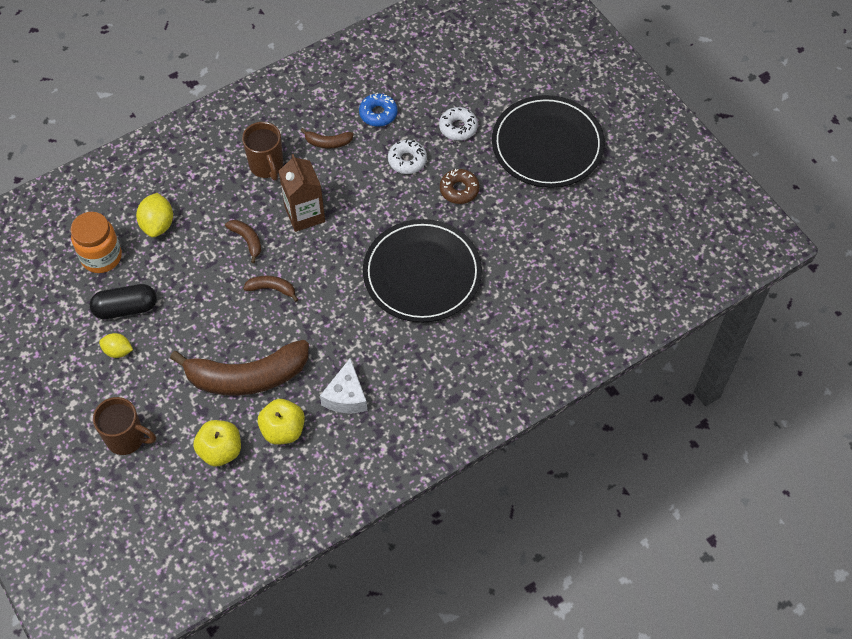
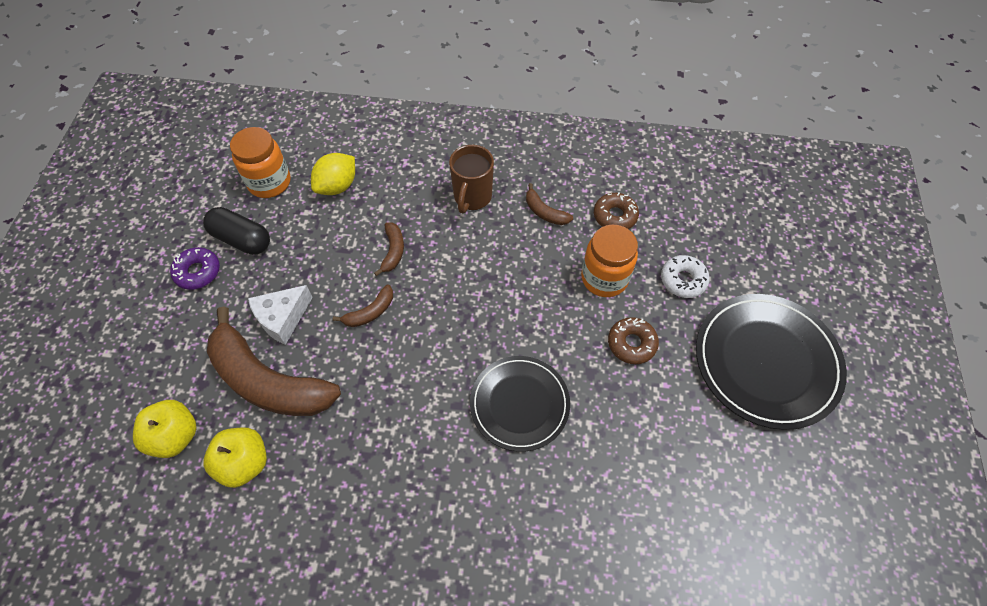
camera: 40 degrees right, 0 degrees up
(118, 351) = (198, 272): yellow lemon -> purple donut
(127, 439) = (121, 358): brown mug -> none
(272, 289) = (370, 312): brown banana -> brown banana turned 90 degrees clockwise
(304, 214) = (464, 263): brown carton -> none
(346, 396) = (331, 477): white cheese -> white cheese (282, 318)
(378, 113) = (615, 216): blue donut -> brown donut
(407, 160) = (604, 278): white donut -> orange jar
(422, 273) = (519, 404): black plate -> black plate, size x0.66

